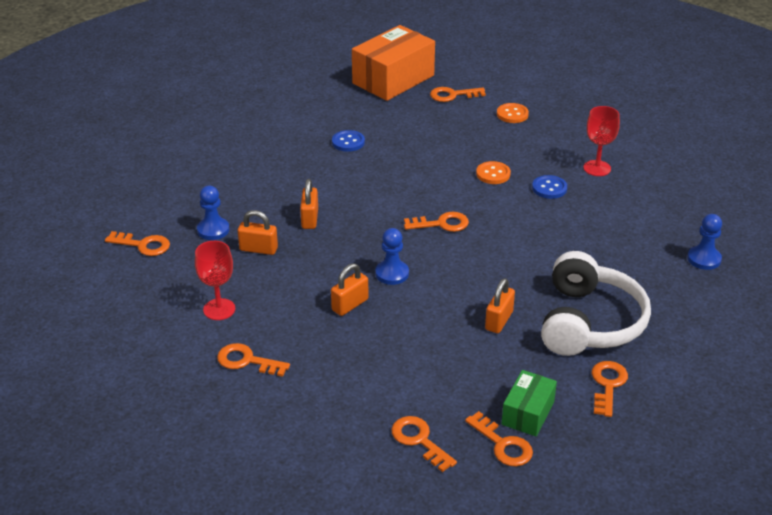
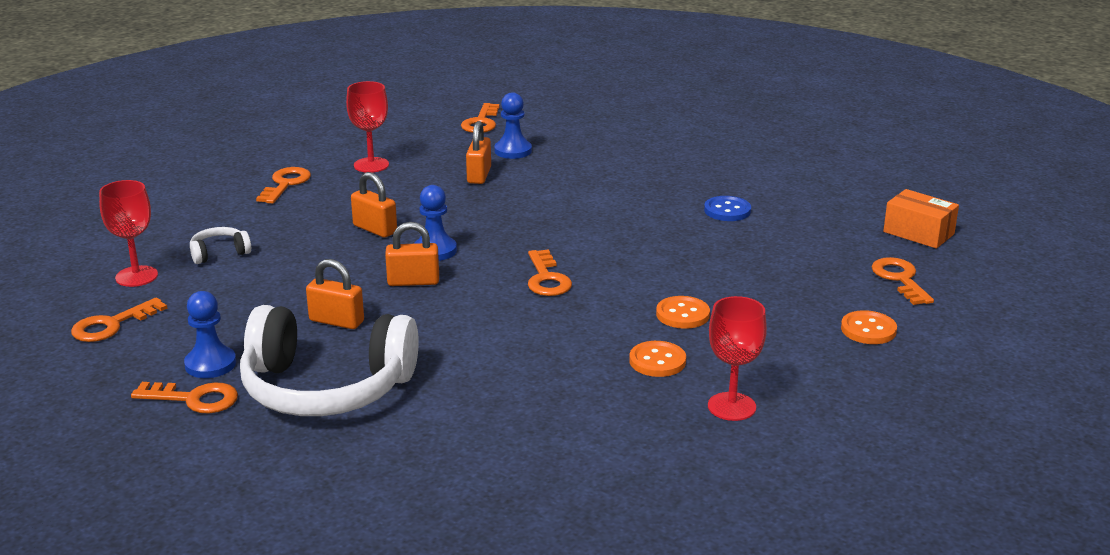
camera: 85 degrees right, 10 degrees down
(309, 219) = (543, 198): orange padlock -> orange padlock (413, 281)
(381, 392) = (219, 253): none -> white headphones
(393, 79) = (918, 233): orange box -> orange box, size x0.53
(419, 440) = (136, 276): orange key -> red goblet
(528, 413) = (159, 341): green box -> none
(549, 188) = (657, 361): blue button -> orange button
(704, 259) = (482, 504): blue pawn -> blue pawn (210, 364)

